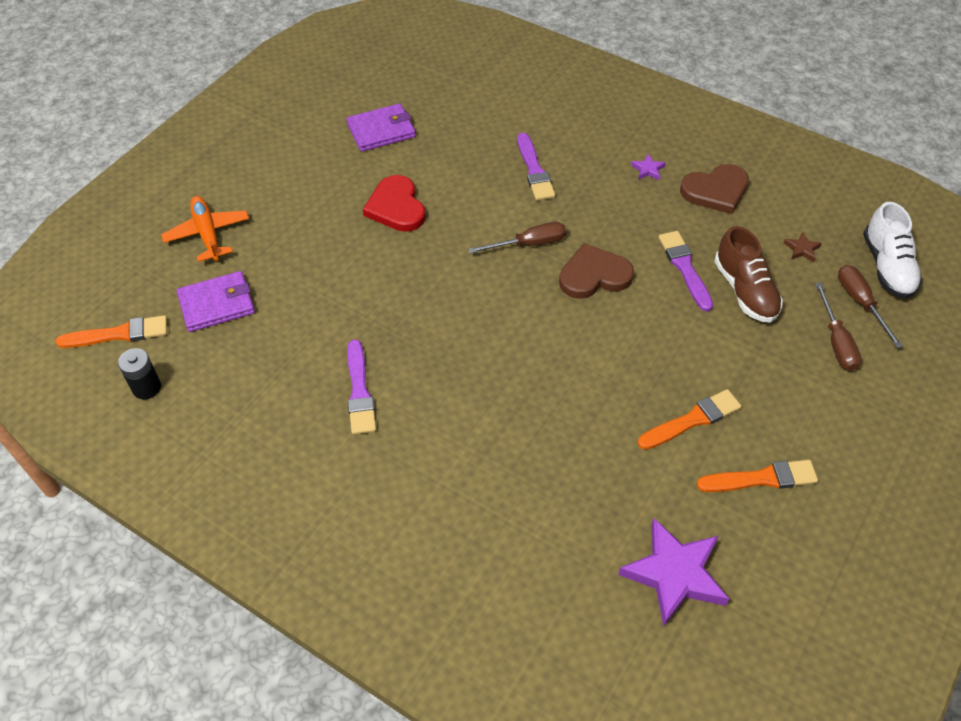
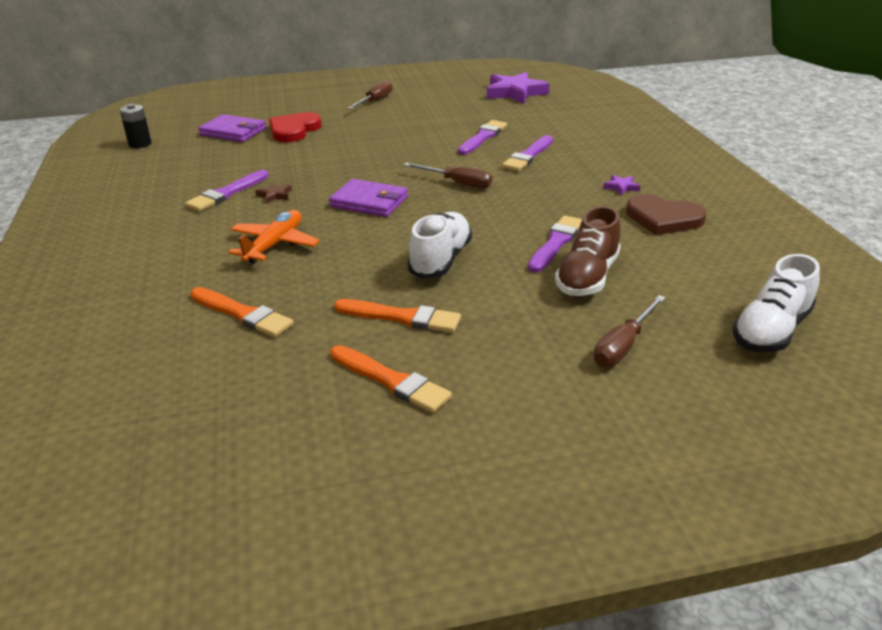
camera: 45 degrees right, 20 degrees down
(118, 334) = (170, 122): orange brush -> orange brush (242, 314)
(207, 234) = (283, 108): orange plane -> orange plane (275, 245)
(381, 130) = (458, 107): purple wallet -> purple wallet (369, 202)
(396, 207) = (404, 137): red heart -> red heart (294, 130)
(464, 165) = (483, 137): none -> purple brush
(594, 275) = (475, 215): brown heart -> none
(638, 344) = (440, 260): none -> white shoe
(674, 574) = (219, 385): purple star -> purple star (515, 92)
(802, 249) = (690, 280): brown star -> brown star (275, 195)
(860, 303) = (696, 337): brown screwdriver -> brown screwdriver (375, 101)

